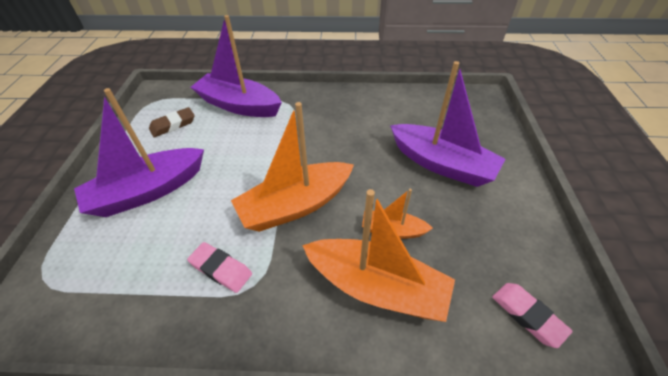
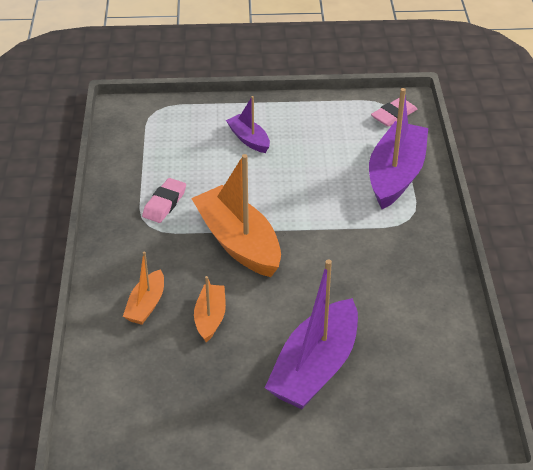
camera: 85 degrees right, 5 degrees down
(148, 191) = (249, 139): purple boat -> purple boat, size x0.52
(173, 125) = (348, 131): brown eraser -> none
(376, 287) = (146, 305): orange boat -> orange boat, size x0.52
(527, 315) = (115, 413): pink eraser -> pink eraser (394, 115)

